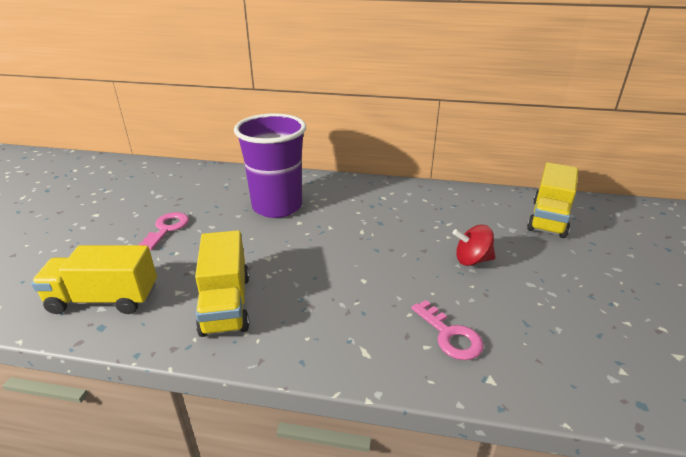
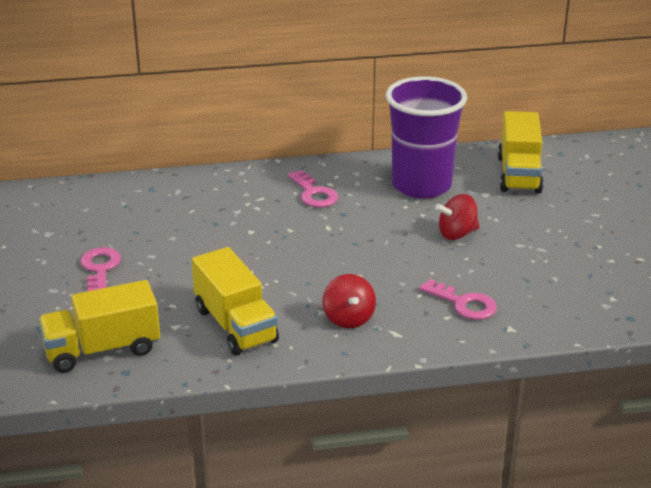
camera: 20 degrees left, 0 degrees up
(277, 206) = (211, 218): purple cup -> purple cup (421, 185)
(328, 323) = (348, 318): none -> red spinning top
(366, 203) = (314, 194): none -> pink key

